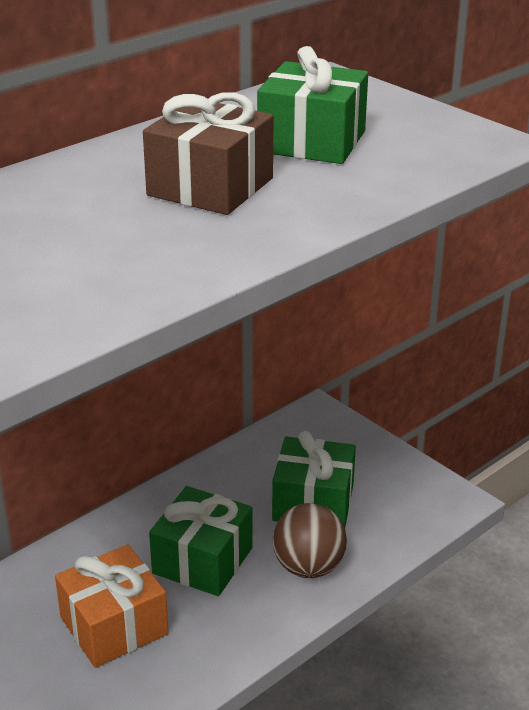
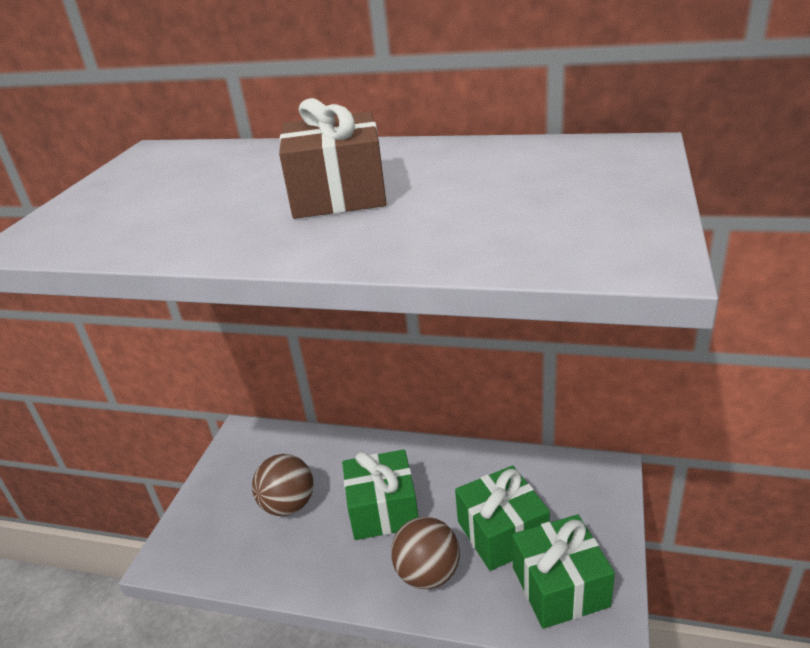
camera: 60 degrees right, 0 degrees up
(114, 625) = (288, 505): orange gift -> brown ball
(312, 141) = (485, 190): green gift -> green gift (560, 586)

